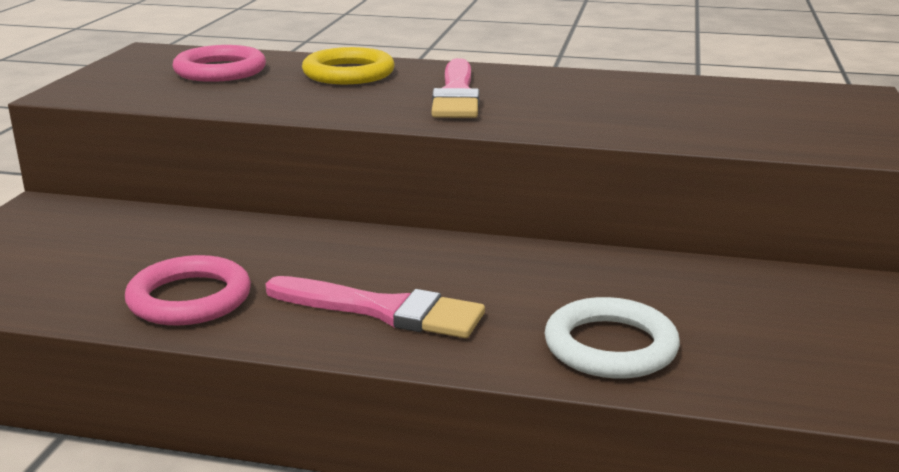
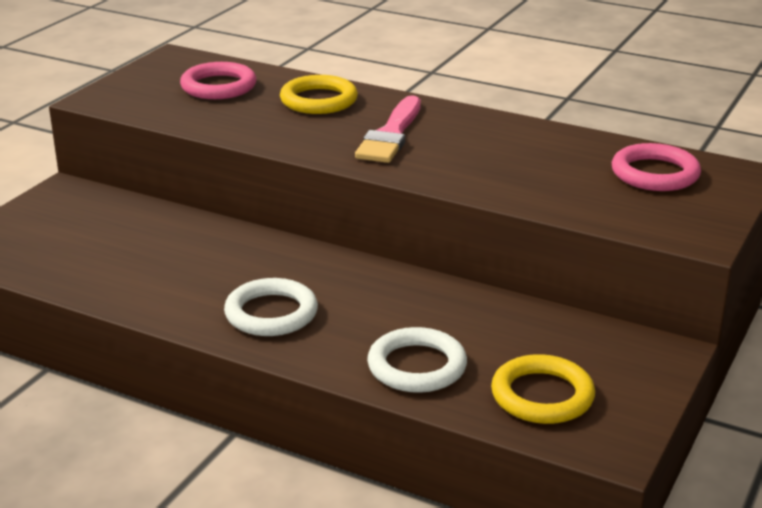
camera: 15 degrees right, 5 degrees up
(189, 298) = (141, 284): pink ring -> pink ring (655, 174)
(383, 310) = (271, 313): pink brush -> white ring
(789, 358) = (542, 395): none -> yellow ring

